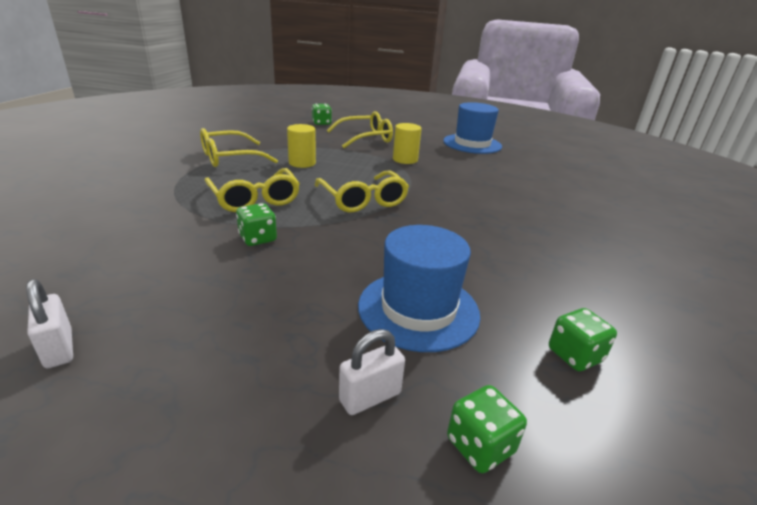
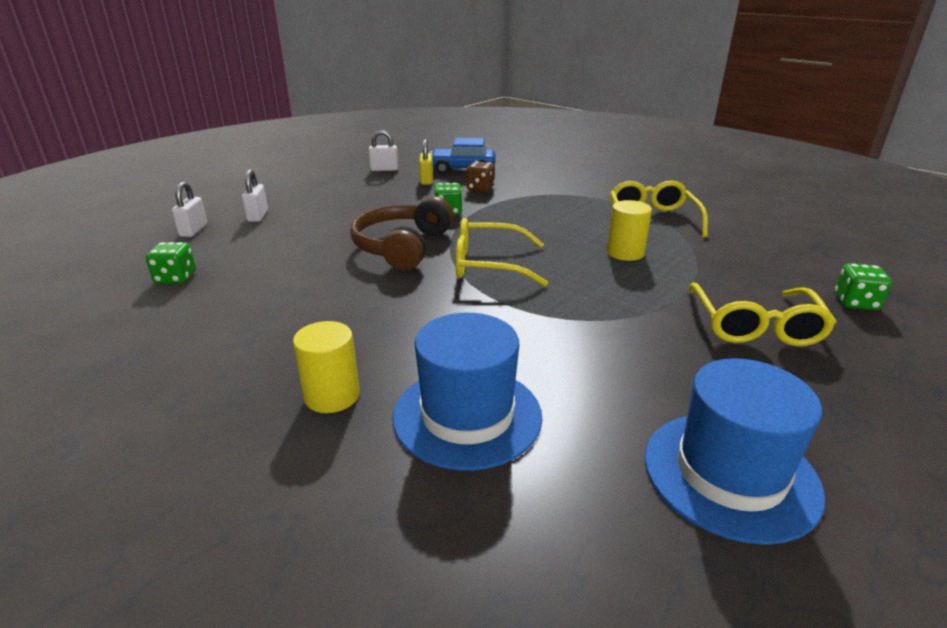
camera: 120 degrees right, 0 degrees up
(68, 265) = (462, 169): none -> blue car
(132, 282) = (426, 180): none -> yellow padlock
(164, 235) = (480, 188): none -> brown dice
(255, 199) = (526, 218): yellow glasses -> none
(365, 241) = (403, 247): none -> brown headphones
(405, 159) = (623, 333): yellow cylinder -> yellow cylinder (332, 396)
(418, 309) = (294, 243): blue hat -> blue hat (467, 415)
(480, 445) = (193, 230): green dice -> white padlock

